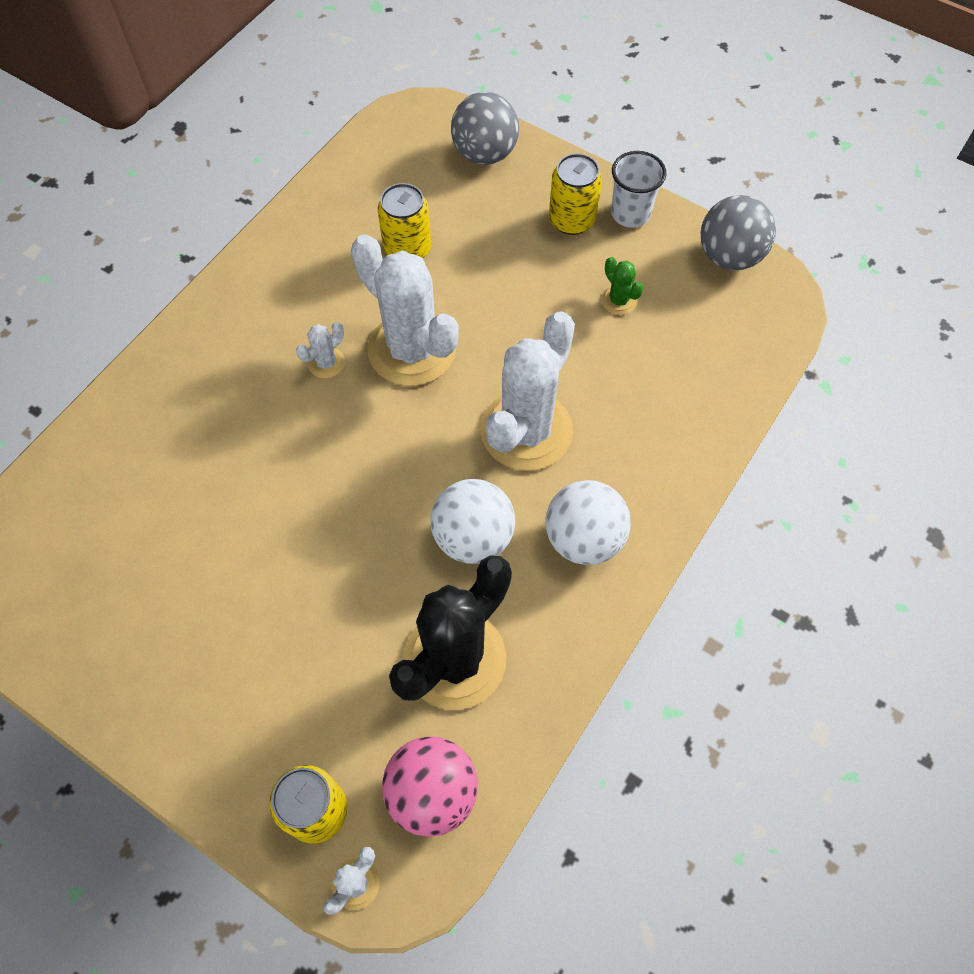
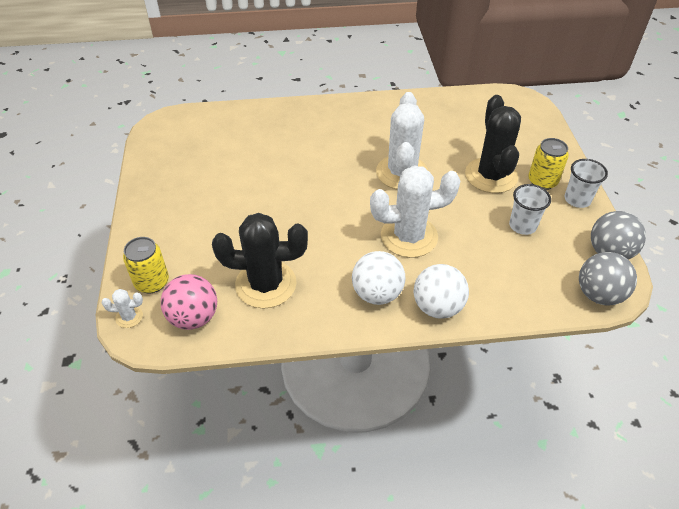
camera: 50 degrees right, 15 degrees down
(326, 363) = (362, 151): white cactus -> none
(407, 249) = (449, 139): yellow can -> none
(473, 537) = (333, 252): white ball -> white ball (437, 307)
(485, 154) = (534, 131): grey ball -> grey ball (599, 294)
(512, 261) = (491, 176): none -> black cactus
(619, 300) = (522, 226): green cactus -> white cup

